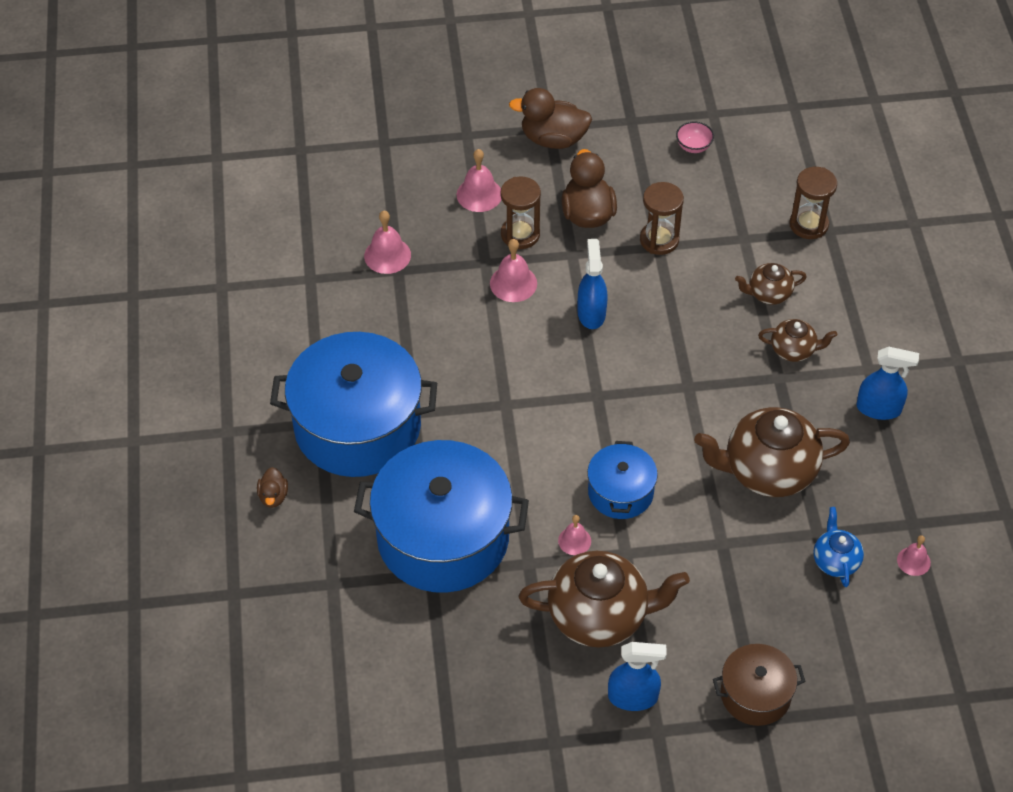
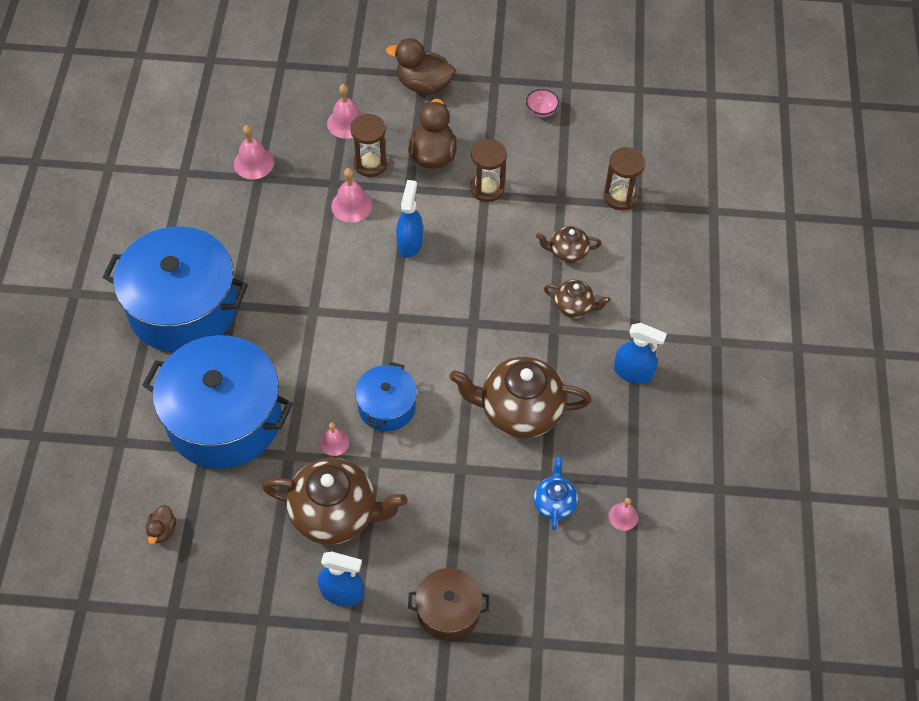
camera: 10 degrees right, 5 degrees up
(273, 496) = (95, 356): brown duck -> brown duck (162, 530)

